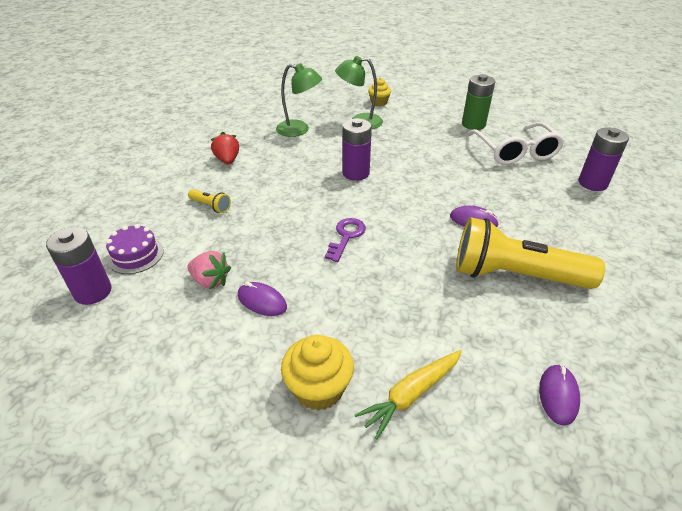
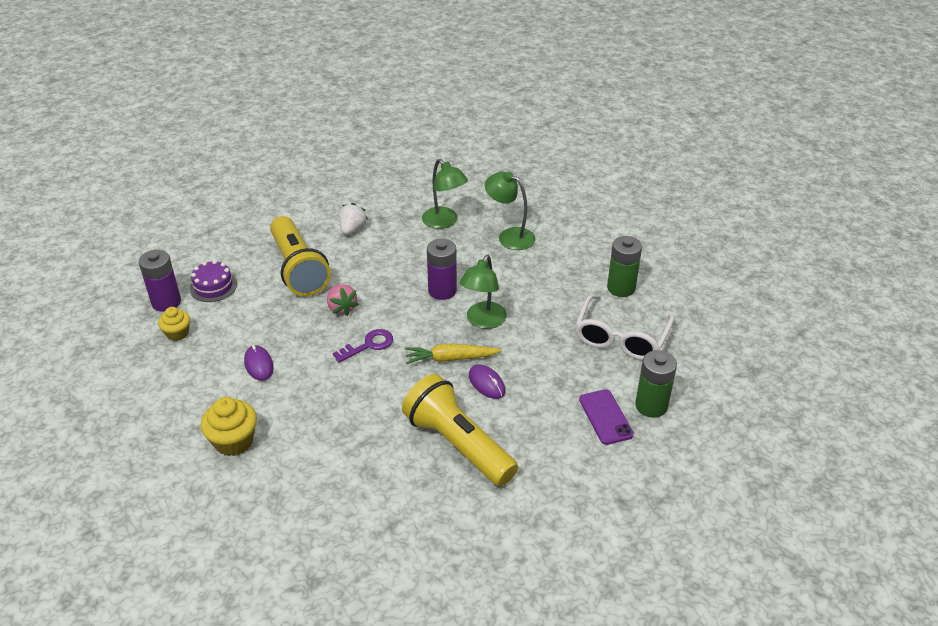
camera: 35 degrees right, 0 degrees up
(210, 281) = (241, 332): pink strawberry -> pink strawberry (342, 308)
(211, 206) = (298, 269): yellow flashlight -> yellow flashlight, size x2.49
(227, 160) = (352, 229): red strawberry -> white strawberry
(379, 102) = (556, 220): yellow cupcake -> yellow cupcake (177, 333)
(411, 395) = (282, 478): yellow carrot -> yellow carrot (450, 358)
(413, 180) = (483, 321): none -> green lamp
(558, 395) = (374, 536): purple mouse -> none
(578, 203) = (605, 417): none -> purple phone
(592, 183) = (651, 406): purple battery -> green battery

